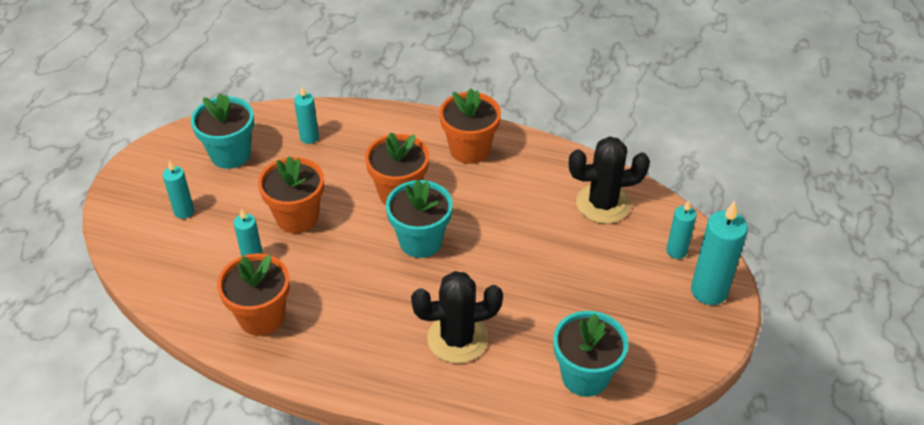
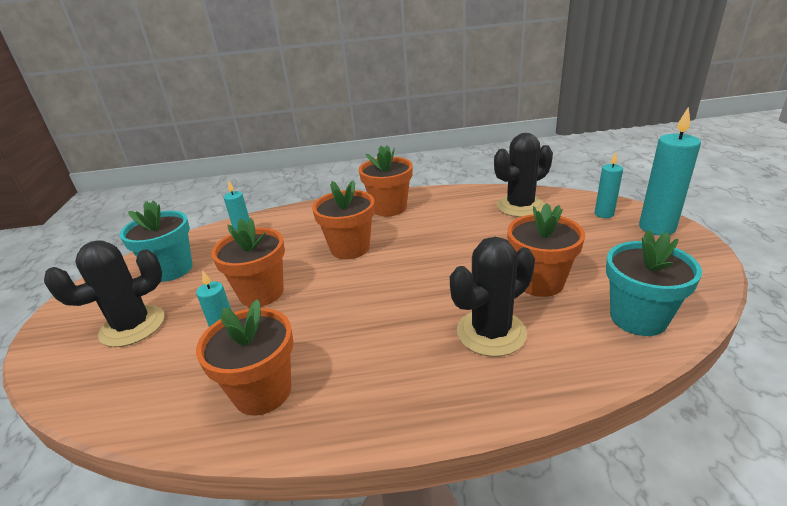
camera: 20 degrees left, 15 degrees down
(184, 211) = (132, 326): turquoise candle -> black cactus
(420, 241) = (393, 272): turquoise flower pot -> none
(538, 307) = (539, 282): none -> orange flower pot

